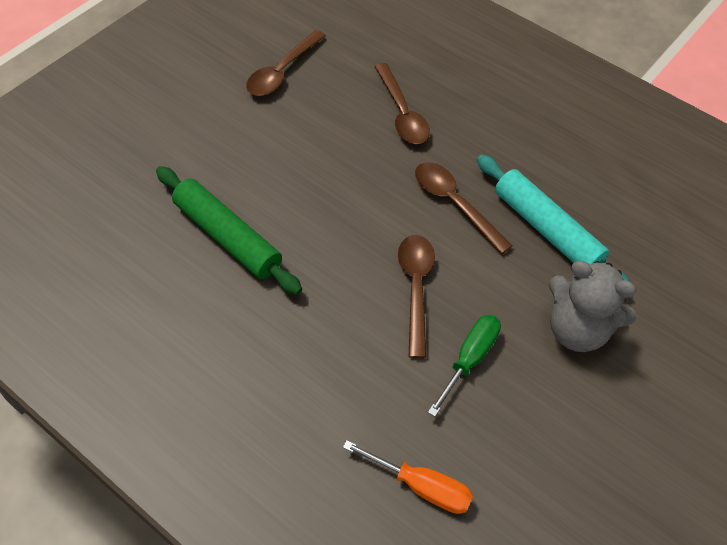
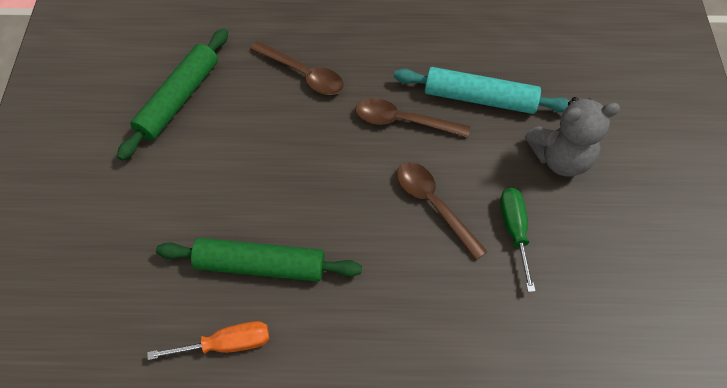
camera: 35 degrees left, 5 degrees up
(281, 72) = (179, 99): brown spoon -> green rolling pin
(421, 486) = (565, 348): orange screwdriver -> orange screwdriver (226, 344)

